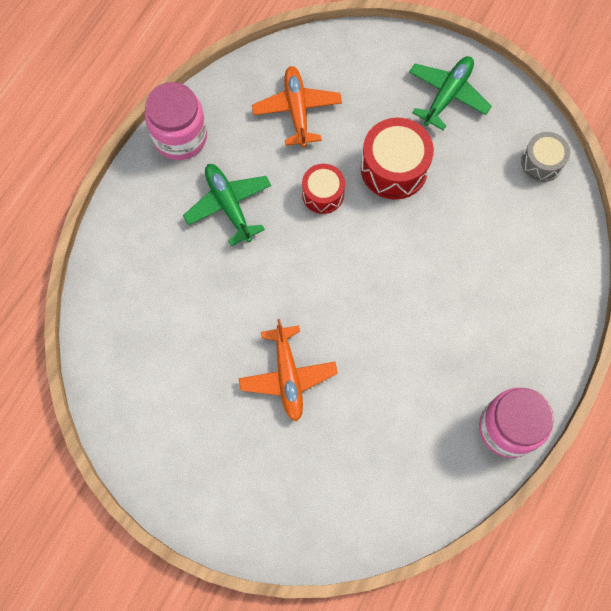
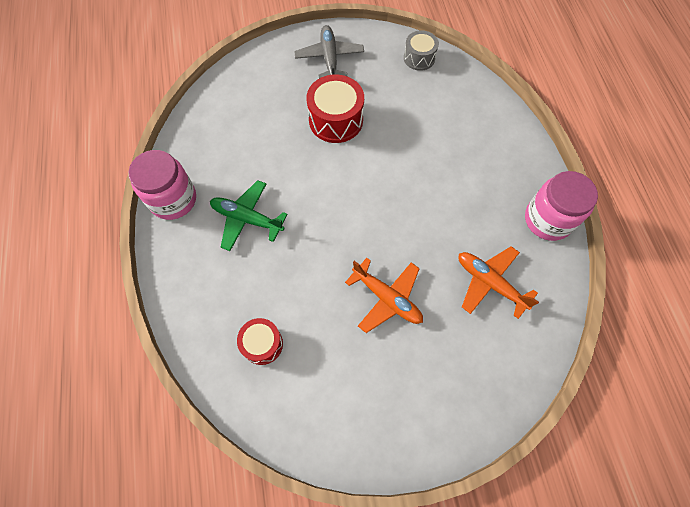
camera: 40 degrees left, 5 degrees down
(297, 110) = (241, 128): orange plane -> orange plane (490, 283)
(323, 194) = (304, 166): red drum -> red drum (262, 344)
(447, 95) = (329, 58): green plane -> grey plane

